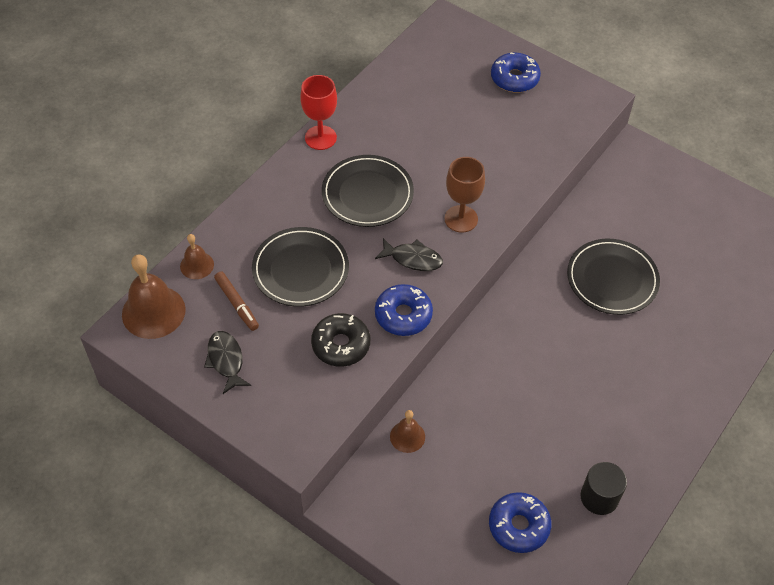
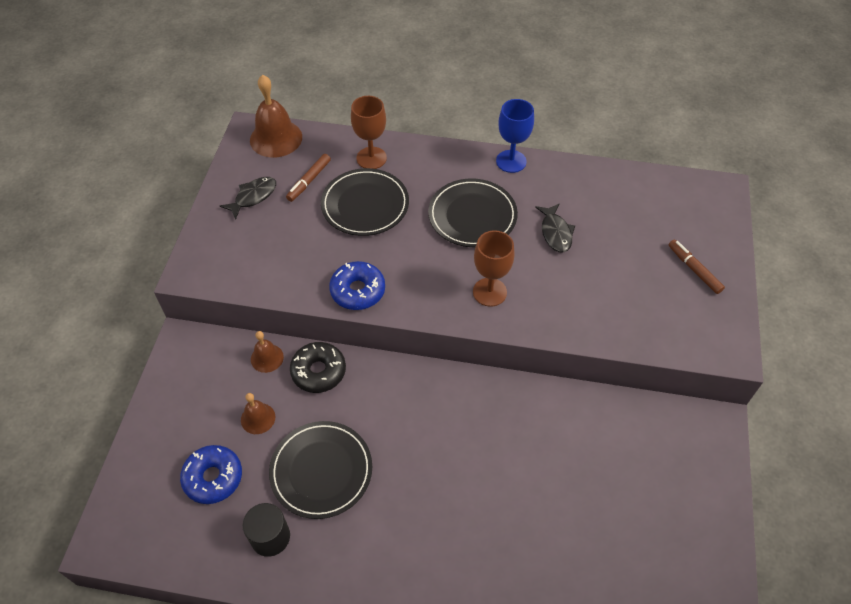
camera: 65 degrees right, 0 degrees up
(197, 265) = (332, 143): brown bell -> brown bell (258, 418)
(241, 241) = (371, 158): none -> brown goblet
(320, 138) = (511, 161): red goblet -> blue goblet
(341, 345) = (304, 261): black donut -> black donut (318, 371)
(413, 259) = (422, 274): black fish -> black fish (555, 233)
(514, 78) = (694, 269): blue donut -> brown marker
(612, 279) = (530, 460): black plate -> black plate (321, 471)

